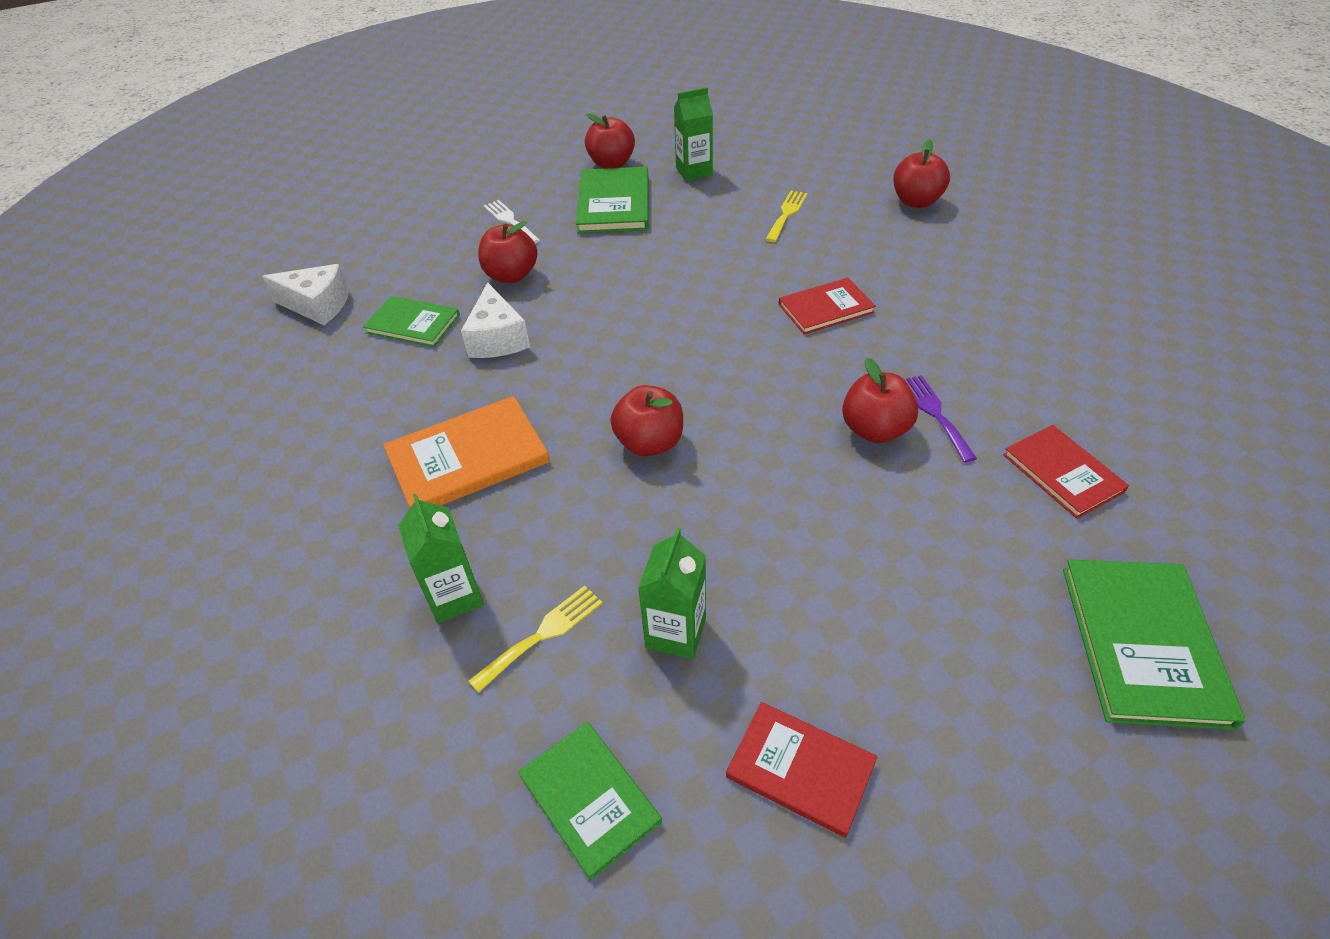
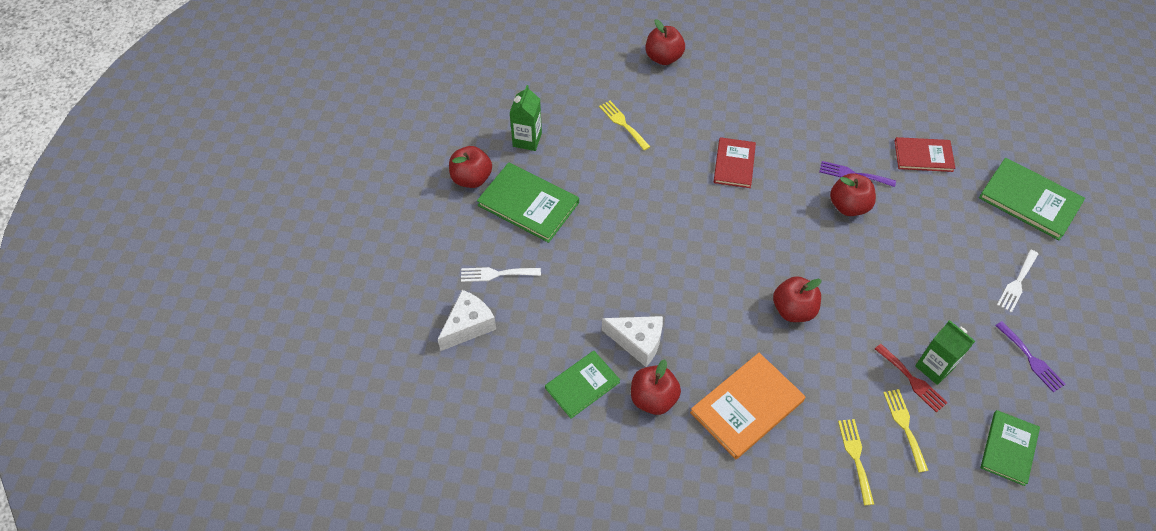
camera: 60 degrees left, 10 degrees up
(318, 306) = (510, 438): white cheese -> white cheese (468, 326)
(454, 596) = (855, 457): green carton -> yellow fork
(468, 458) = (747, 406): orange book -> orange book turned 45 degrees clockwise
(511, 275) = (569, 303): red apple -> red apple (653, 398)
(589, 799) = (1008, 448): green book -> green book turned 60 degrees counterclockwise
(631, 614) = (912, 380): none -> red fork
(800, 769) = (1031, 359): red book -> purple fork
(943, 689) = (1017, 283): none -> white fork

